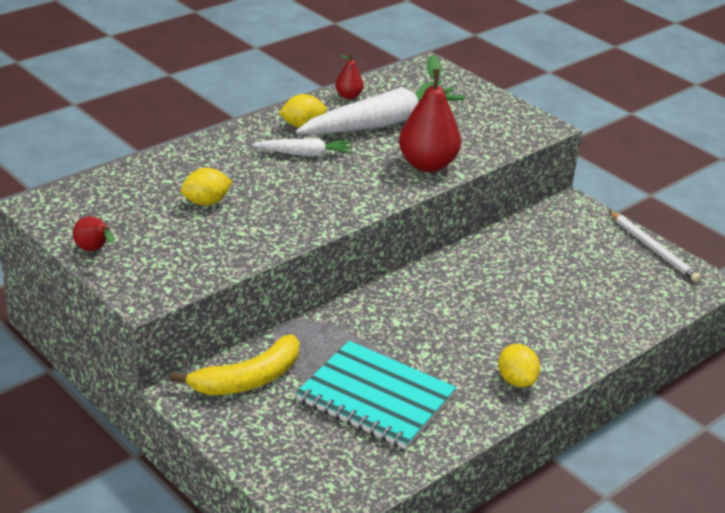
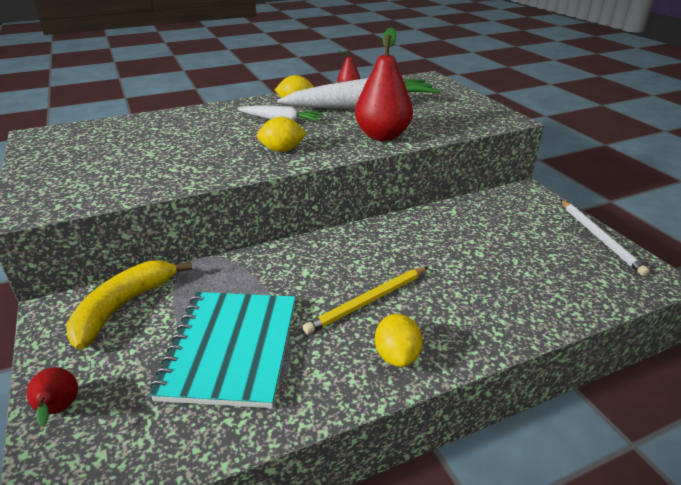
camera: 20 degrees right, 0 degrees up
(94, 250) = (36, 168): red pear -> red pear (59, 410)
(206, 202) = (167, 144): yellow lemon -> yellow lemon (282, 150)
(248, 379) = (123, 307): yellow banana -> yellow banana turned 135 degrees clockwise
(375, 398) = (231, 349): turquoise notebook -> turquoise notebook turned 45 degrees clockwise
(470, 340) = (368, 301): none -> yellow pencil

